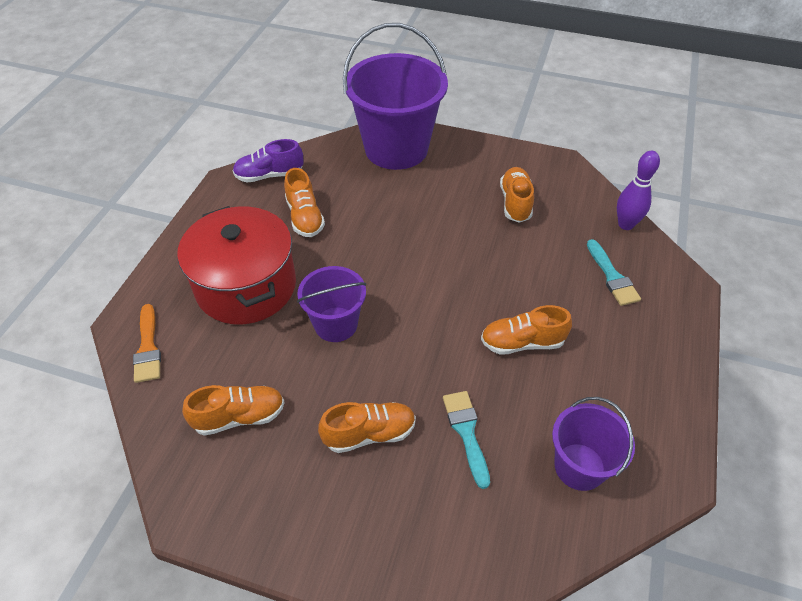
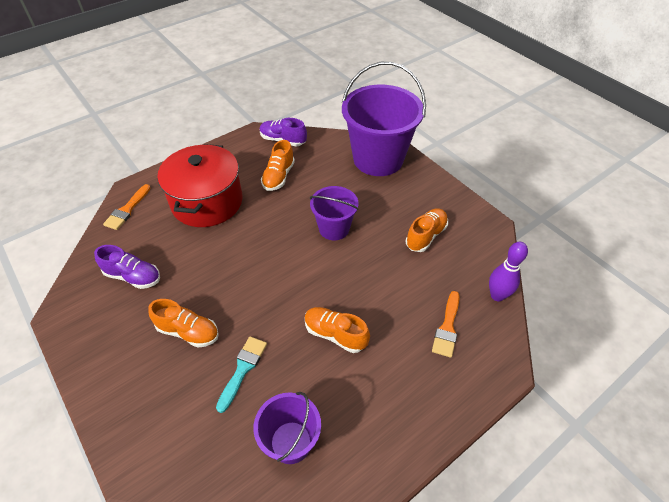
camera: 35 degrees right, 0 degrees up
(239, 417) = (133, 276): orange shoe -> purple shoe
(336, 324) = (233, 253): purple bucket -> purple bucket (334, 228)
(612, 277) = (447, 327): turquoise brush -> orange brush

